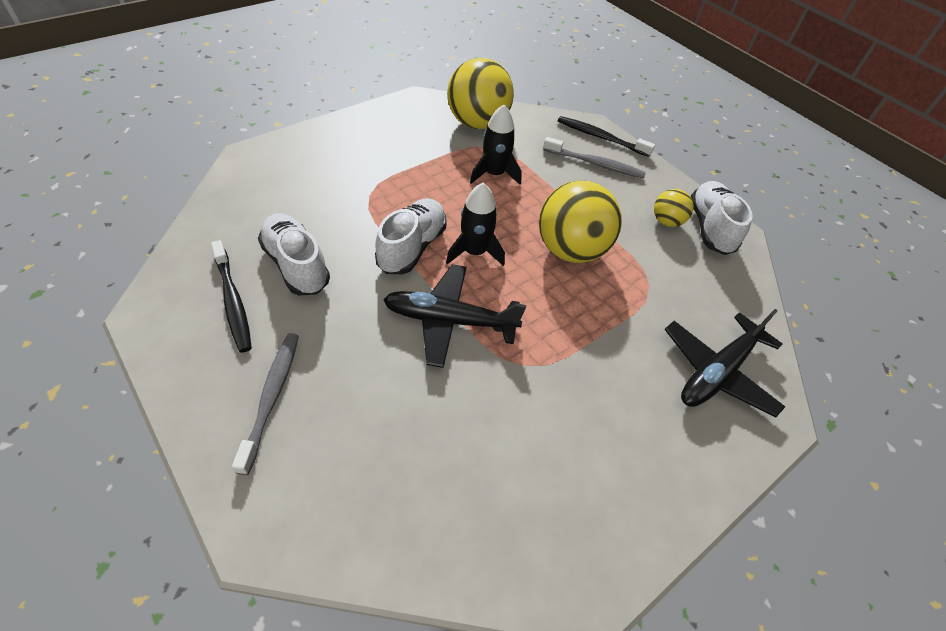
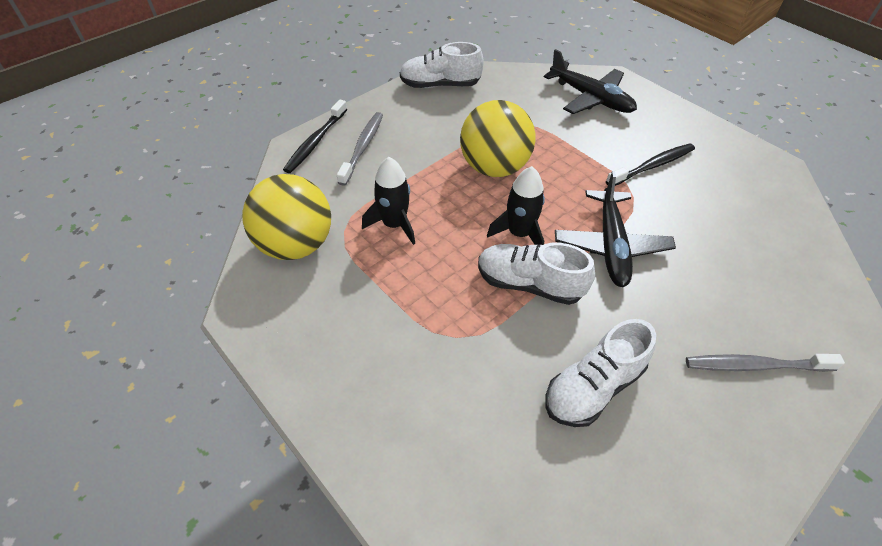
camera: 90 degrees left, 0 degrees up
(233, 301) = (668, 438): black toothbrush -> black toothbrush (652, 166)
(666, 221) = (438, 108): yellow ball -> none

